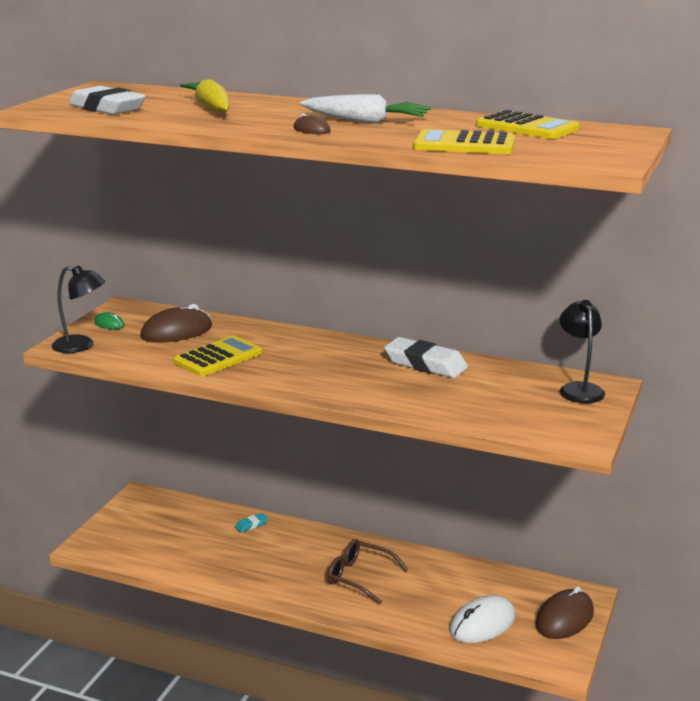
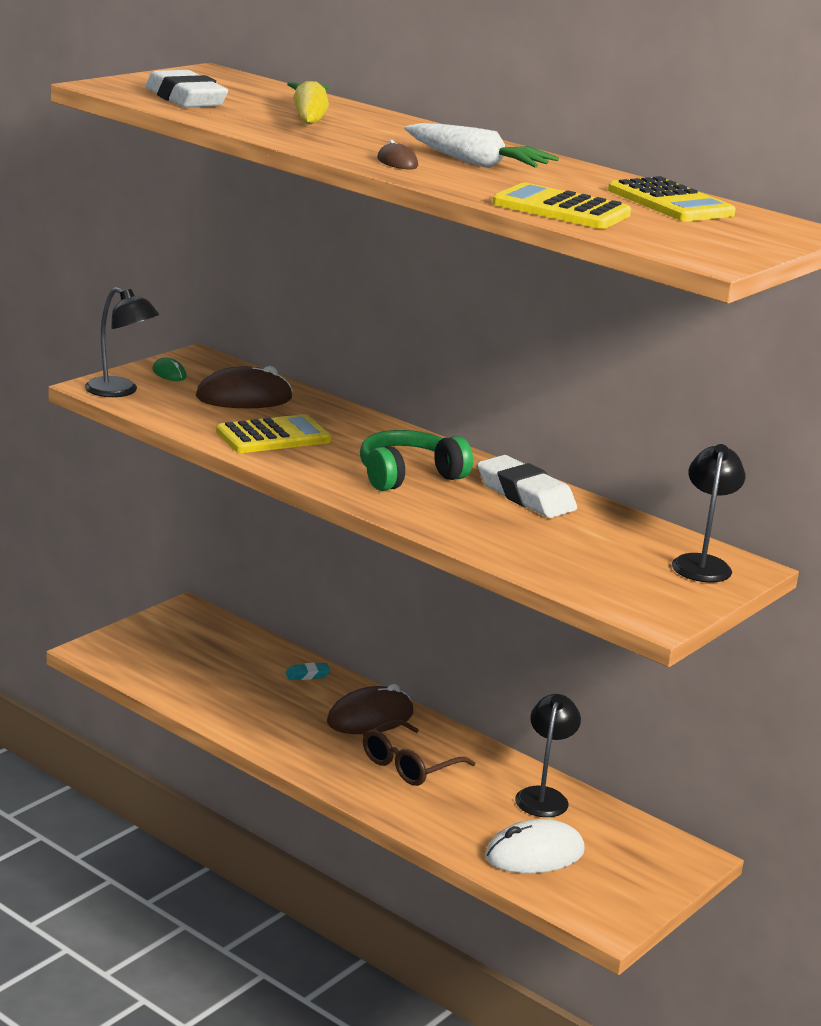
camera: 15 degrees right, 0 degrees up
(335, 367) = (408, 476): none -> green headphones
(359, 577) = (409, 765): brown glasses -> brown glasses turned 90 degrees counterclockwise
(463, 576) = (543, 796): none -> black lamp
(564, 618) = (647, 875): brown mouse -> brown mouse (370, 718)

